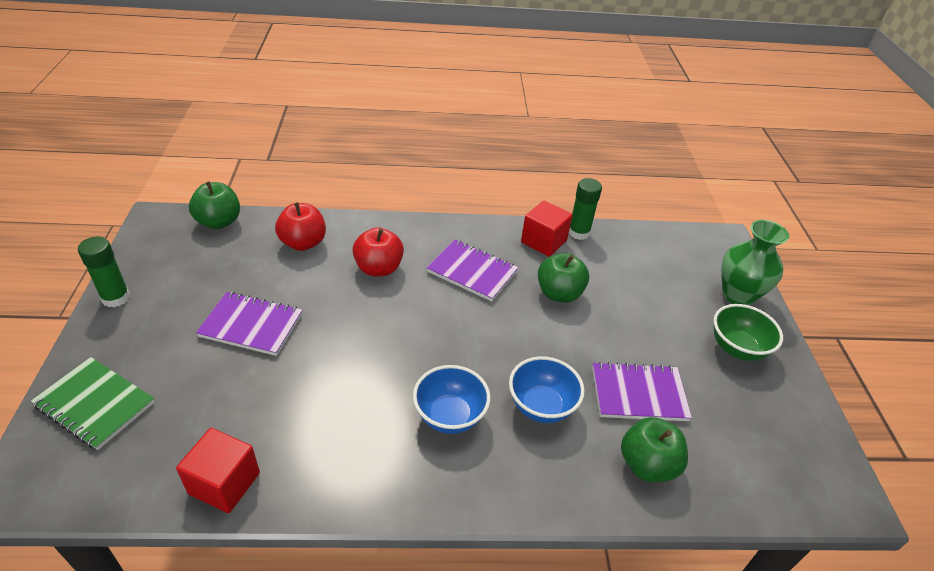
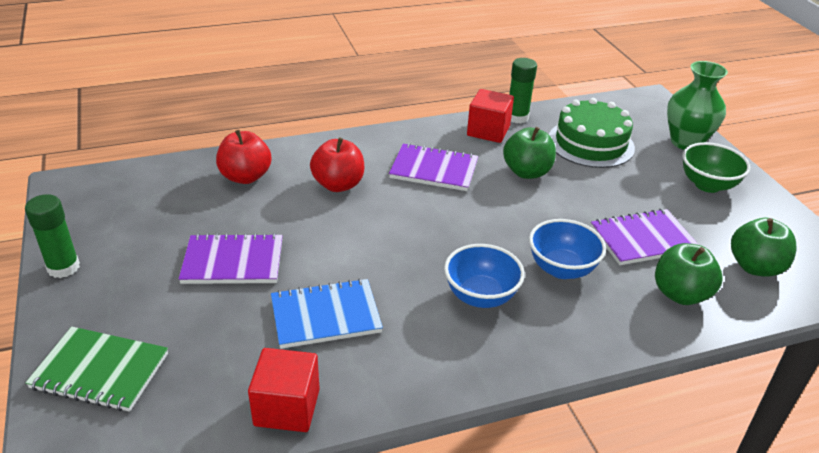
camera: 15 degrees left, 5 degrees down
(219, 222) = (140, 174): green apple -> green apple (755, 267)
(302, 399) = (325, 316): none -> blue notebook
(638, 276) = (590, 143): none -> green cake

